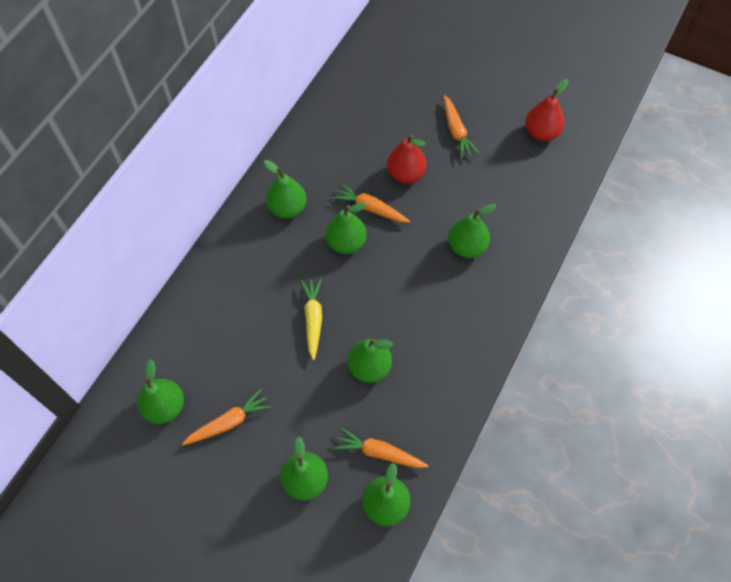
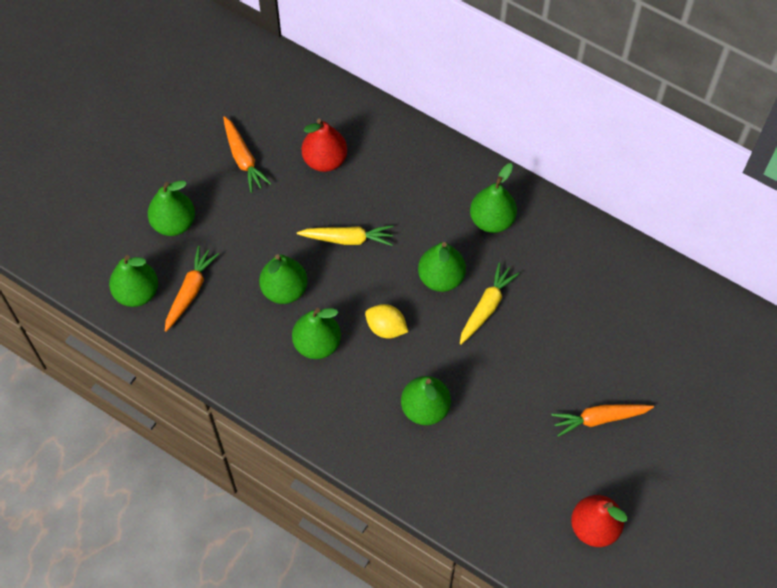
camera: 95 degrees right, 0 degrees up
(165, 407) = (267, 105): green pear -> green pear (317, 344)
(370, 208) = (486, 307): orange carrot -> yellow carrot
(398, 281) = (386, 328): none -> yellow lemon
(405, 174) = (534, 351): red pear -> red pear (325, 160)

